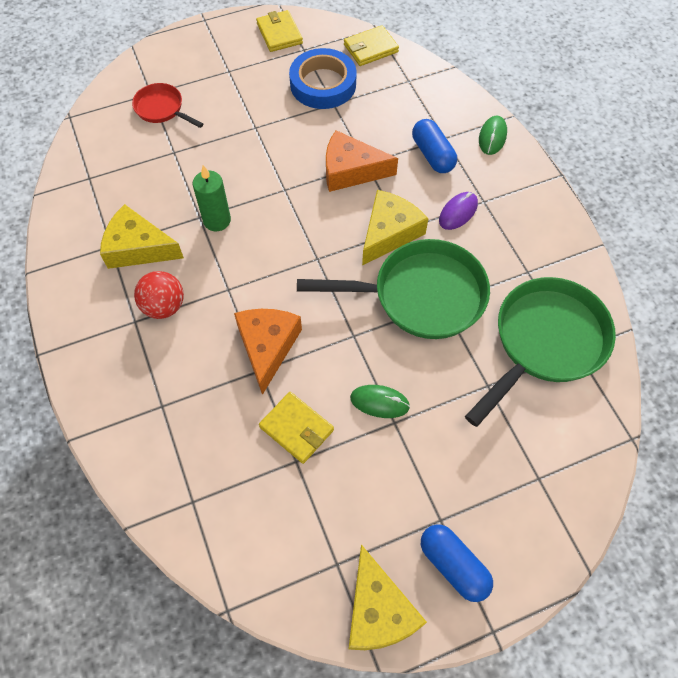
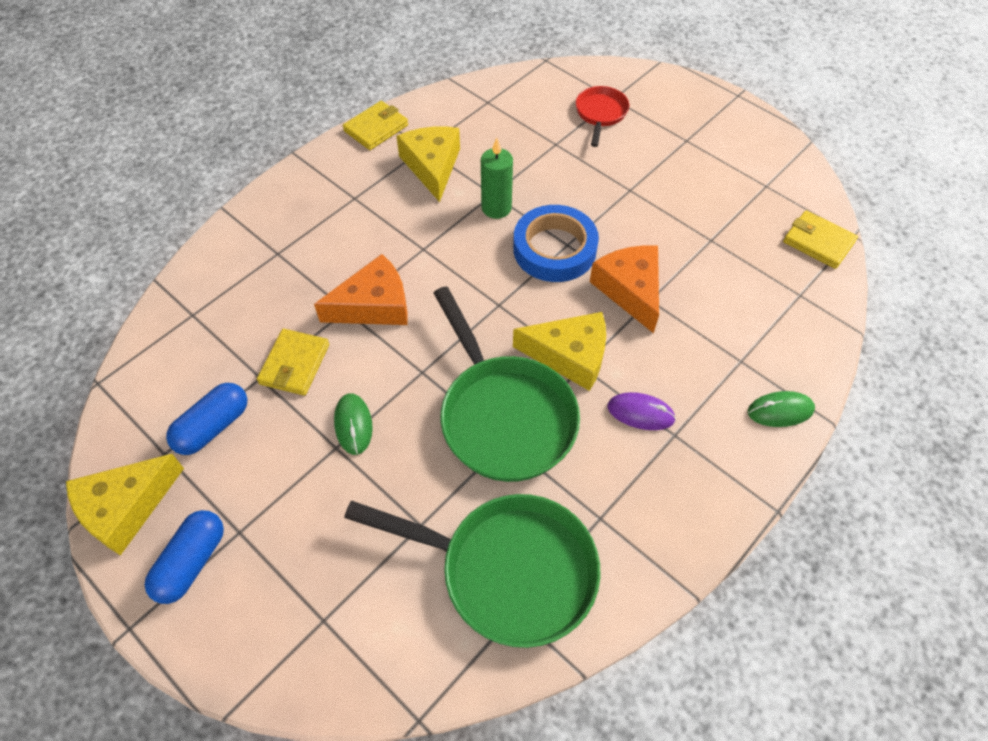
camera: 65 degrees right, 5 degrees down
(164, 306) = (379, 211): red ball -> none
(279, 33) = (770, 158): yellow wallet -> yellow wallet (376, 128)
(323, 84) = (730, 220): blue tape -> blue tape (554, 249)
(432, 155) = (706, 358): blue capsule -> blue capsule (213, 427)

